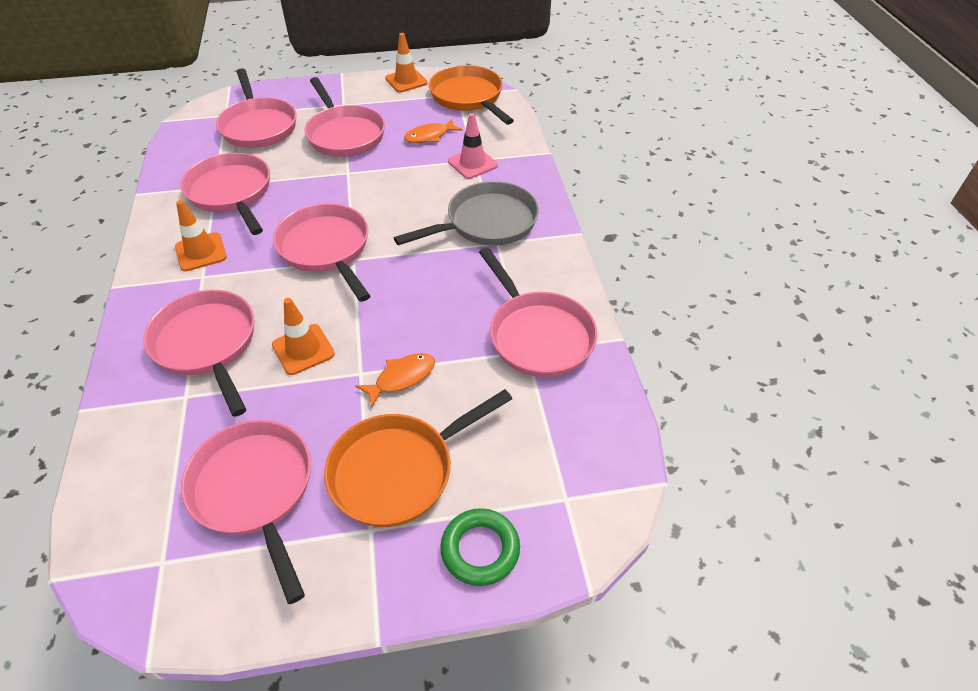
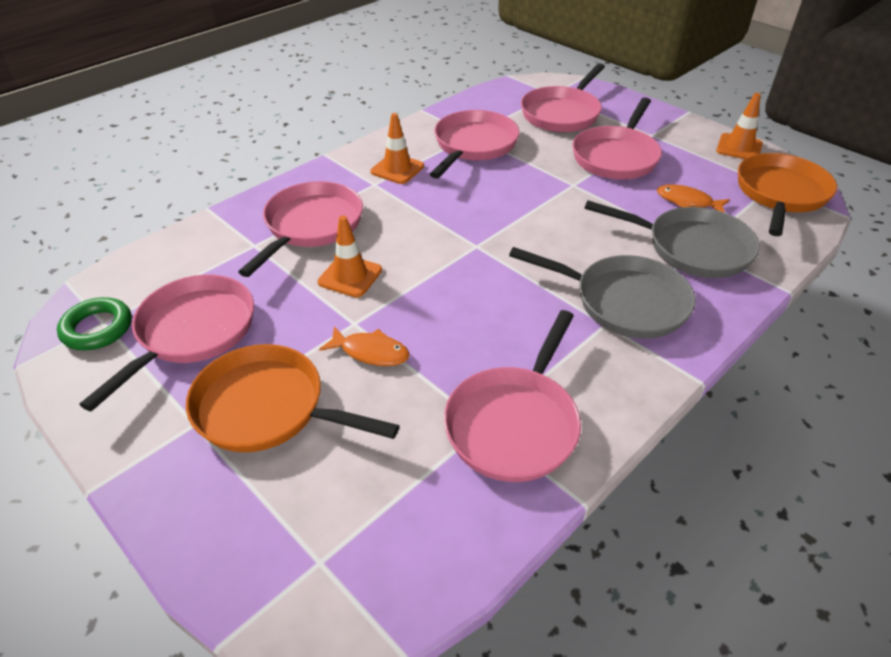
camera: 55 degrees right, 5 degrees down
(326, 249) = (471, 225): pink pan -> none
(472, 163) = (691, 248): pink traffic cone -> grey pan
(480, 549) = (217, 518): green ring -> green ring (97, 328)

